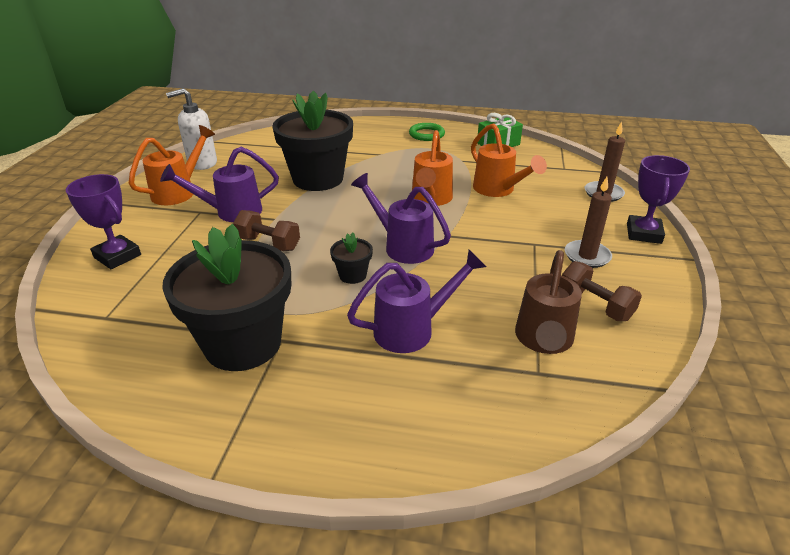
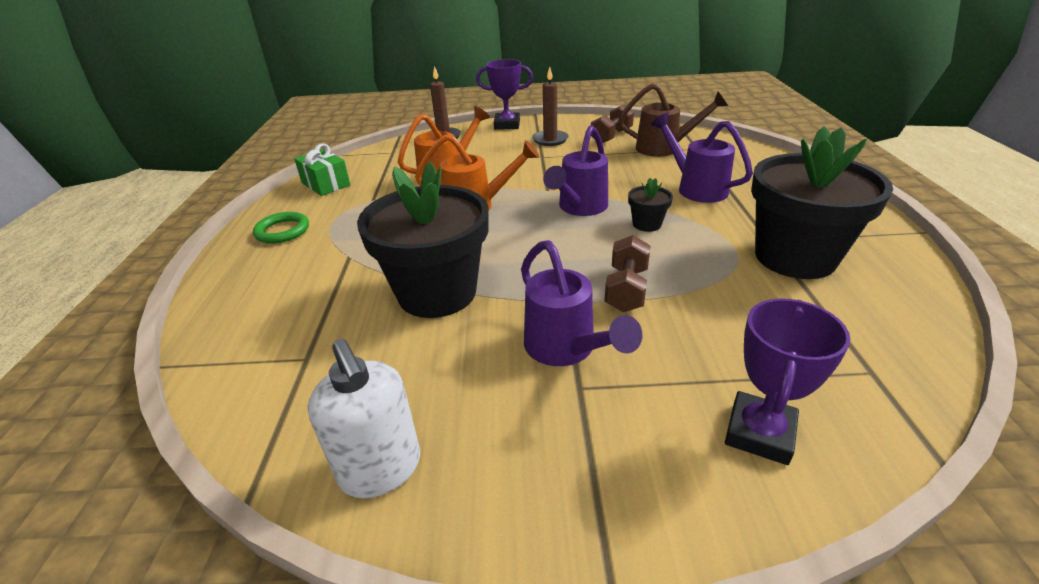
camera: 100 degrees left, 0 degrees up
(179, 191) = (518, 451): orange watering can -> none

